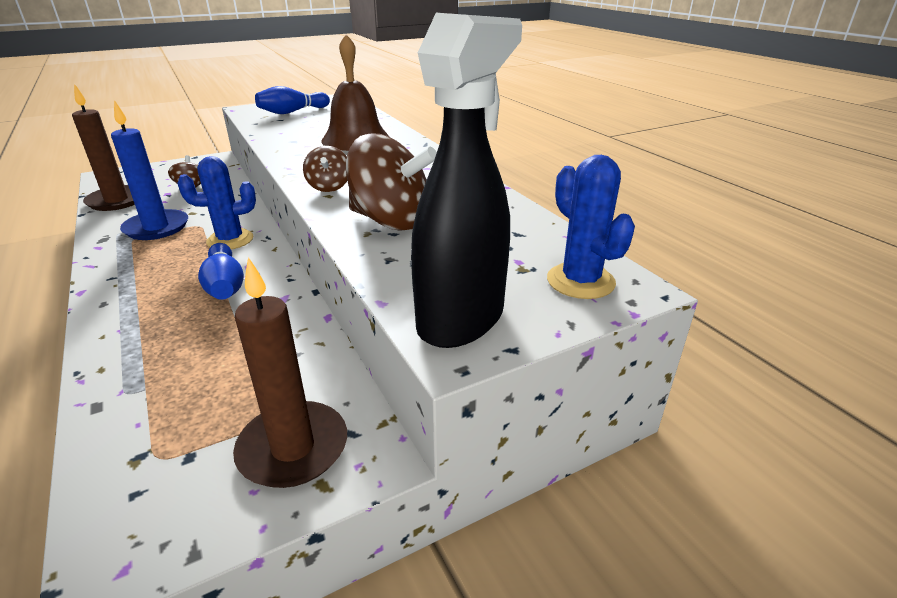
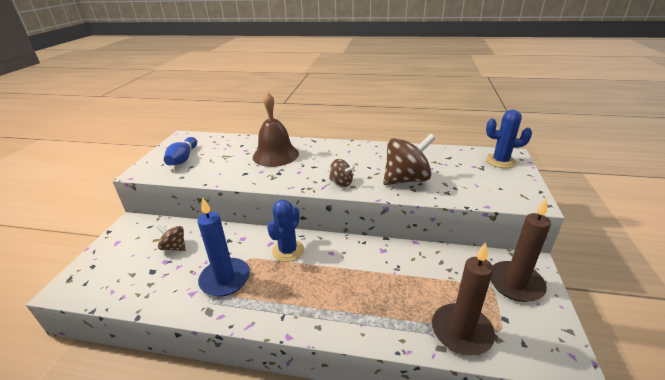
camera: 50 degrees left, 0 degrees up
(117, 201) = (139, 291): brown candle -> brown candle (461, 331)
(225, 285) = (347, 267): blue bowling pin -> none
(461, 318) = (513, 193): black spray bottle -> none

